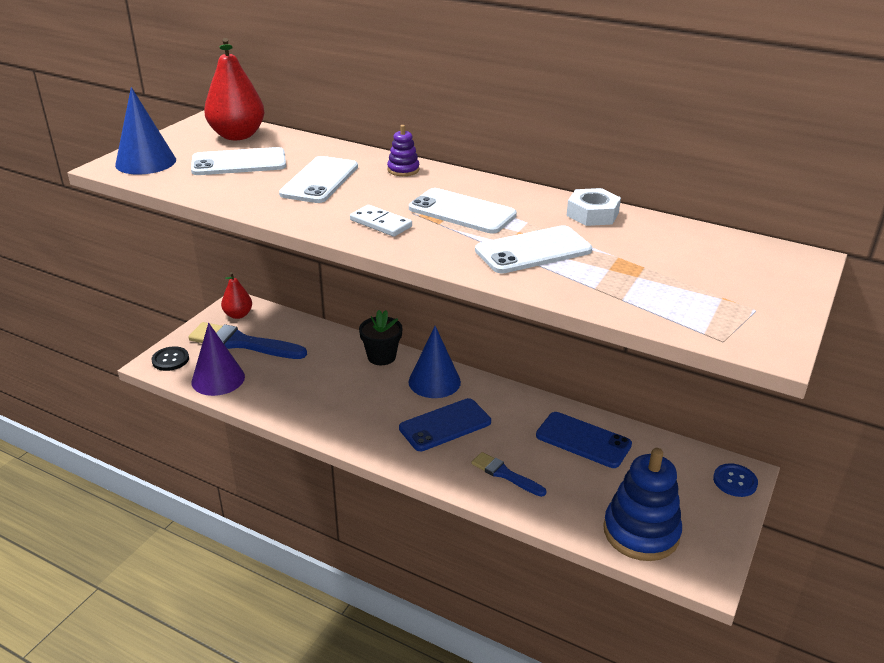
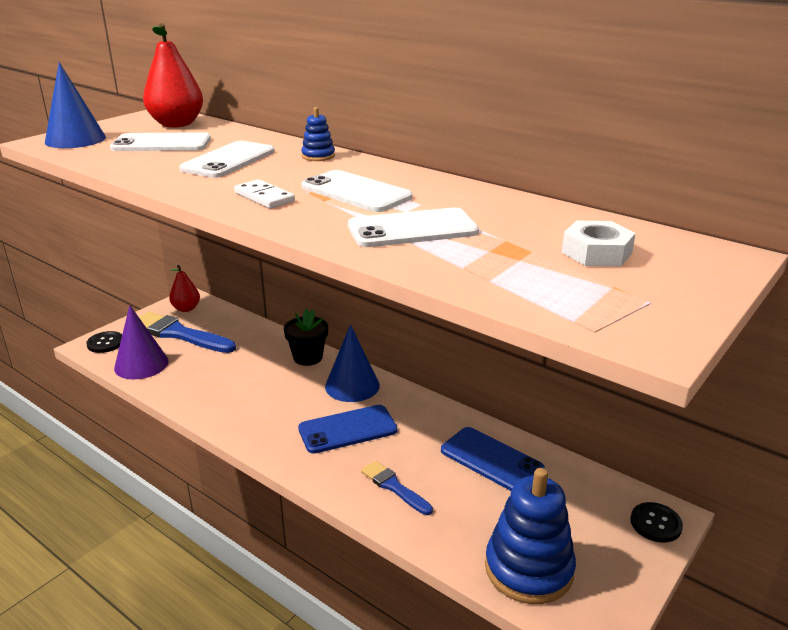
camera: 10 degrees right, 5 degrees down
(403, 170) = (318, 156): purple stacking toy -> blue stacking toy
(592, 214) = (497, 201): white nut -> white nut (596, 253)
(735, 481) = (655, 523): blue button -> black button

